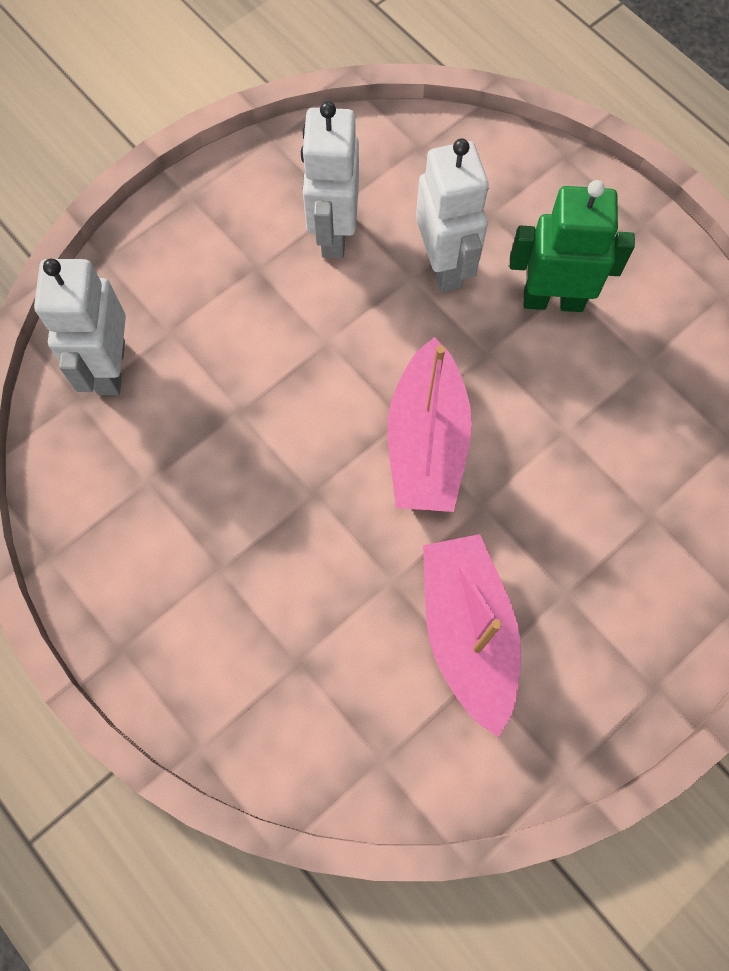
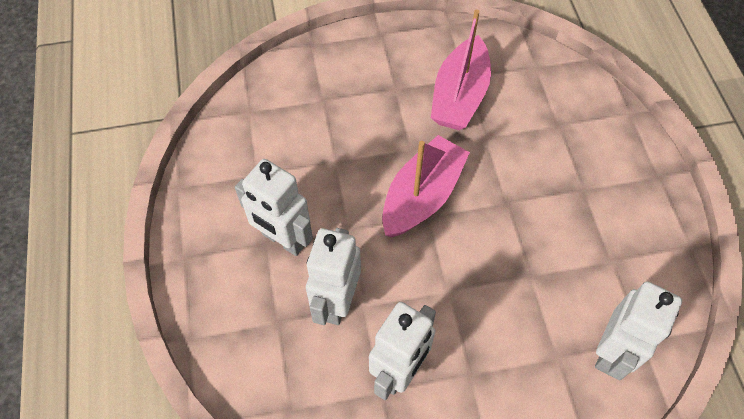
camera: 150 degrees left, 10 degrees down
(553, 300) = (283, 240): green robot -> white robot

